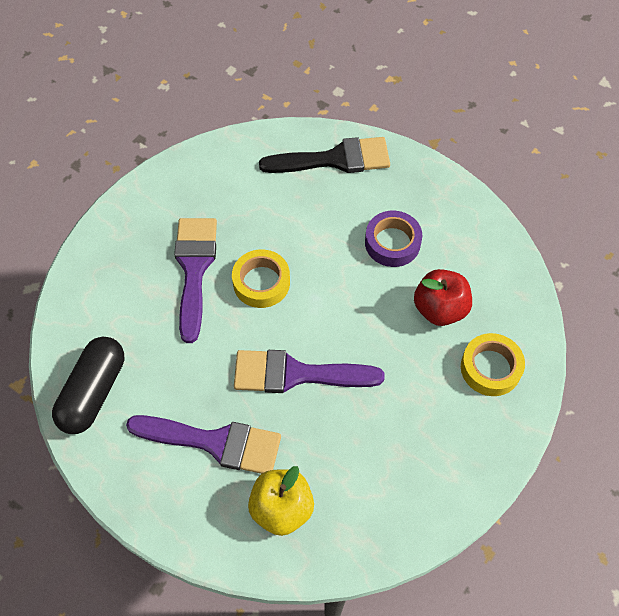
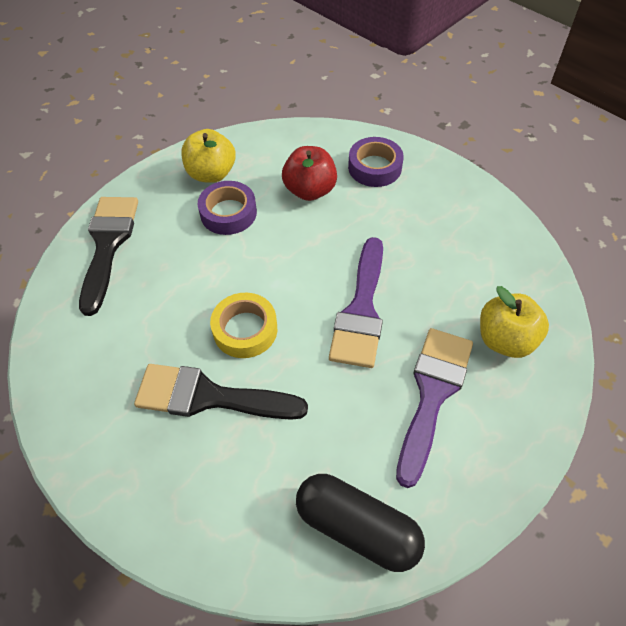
camera: 80 degrees left, 5 degrees down
(194, 269) = (209, 396): purple brush -> black brush
(441, 218) = (211, 174): none -> yellow apple
(490, 368) = (374, 167): yellow tape -> purple tape

